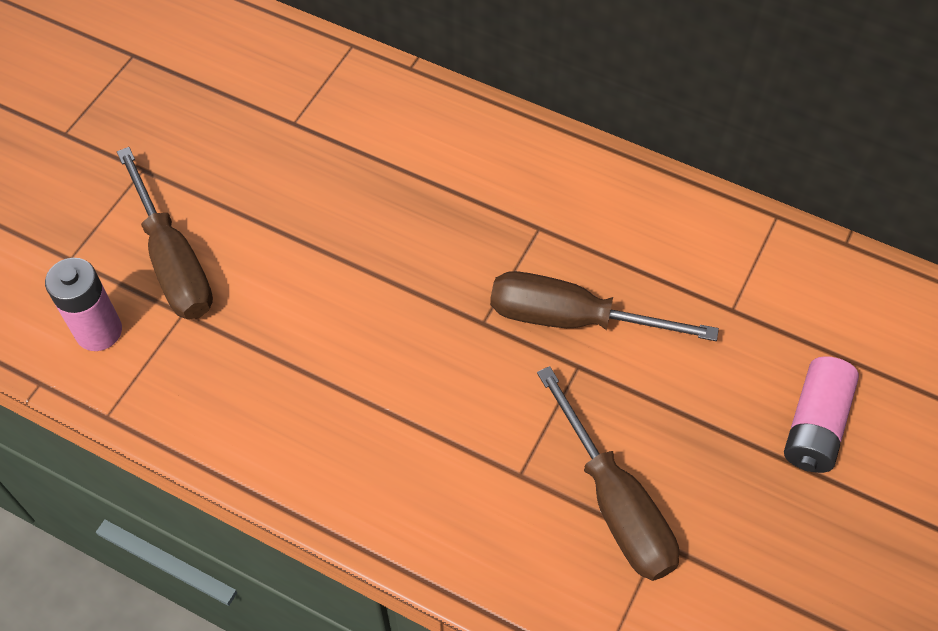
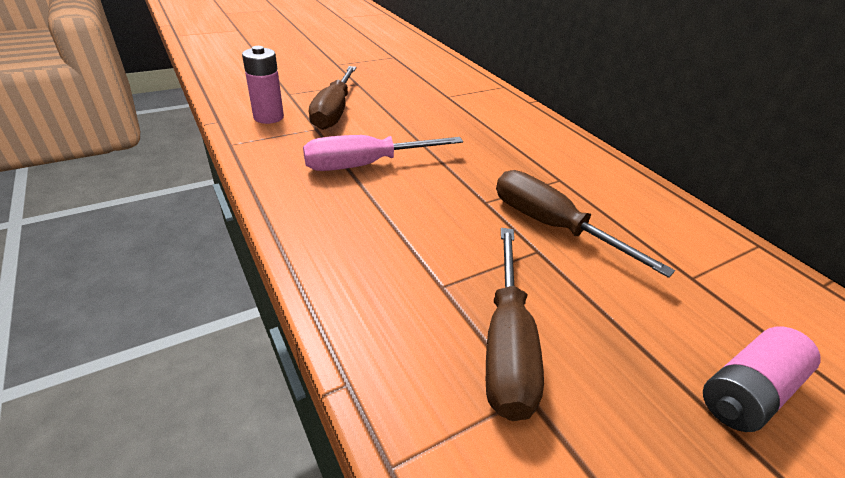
camera: 30 degrees right, 20 degrees down
(307, 346) = (366, 165): none -> pink screwdriver

